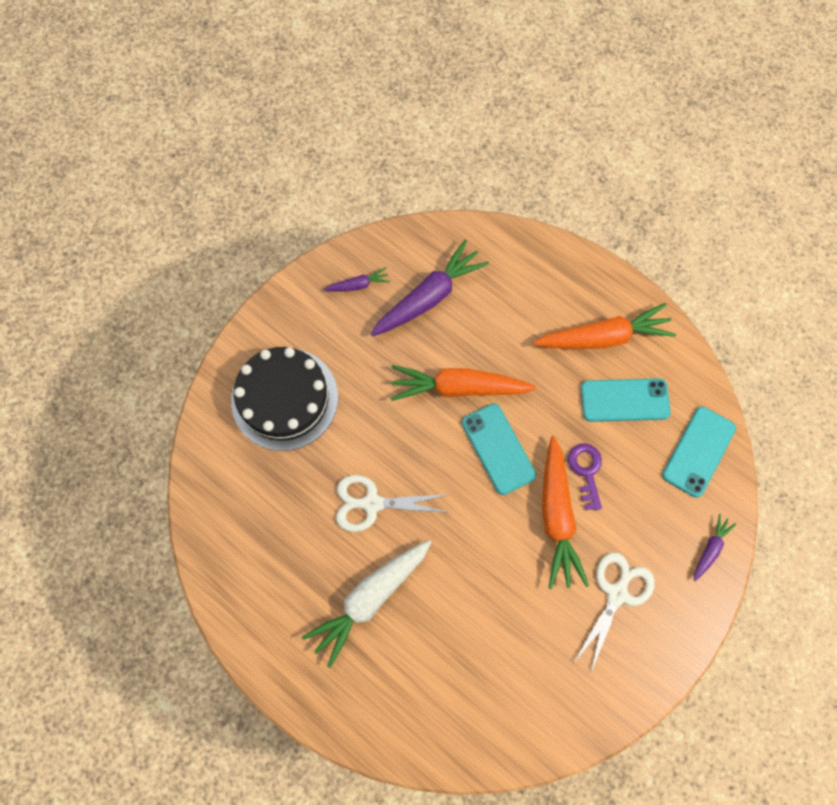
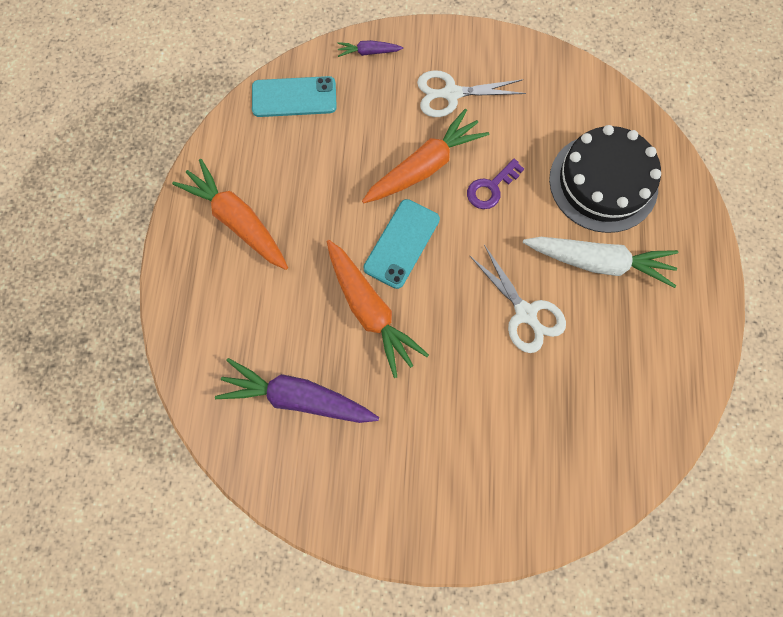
camera: 125 degrees left, 0 degrees up
(284, 398) = (494, 461): black cake -> black cake (603, 182)
(358, 285) = (330, 476): purple carrot -> none
(586, 471) = (370, 167): purple key -> purple key (491, 188)
(624, 400) = (286, 172): turquoise phone -> none

